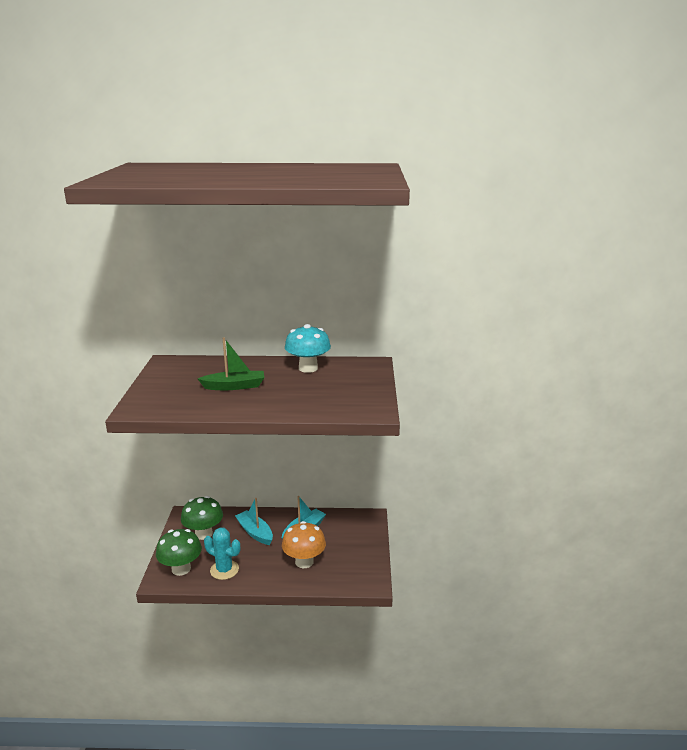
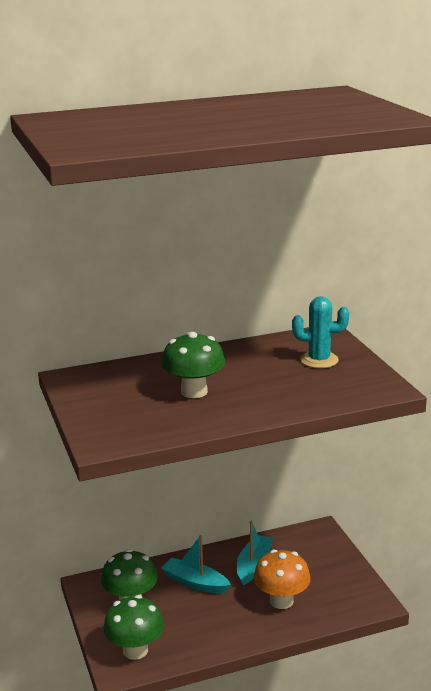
camera: 20 degrees left, 0 degrees up
(224, 570) = (191, 636): turquoise cactus -> turquoise cactus (319, 360)
(234, 386) = (194, 391): green boat -> green mushroom
(308, 368) = (258, 353): turquoise mushroom -> none

